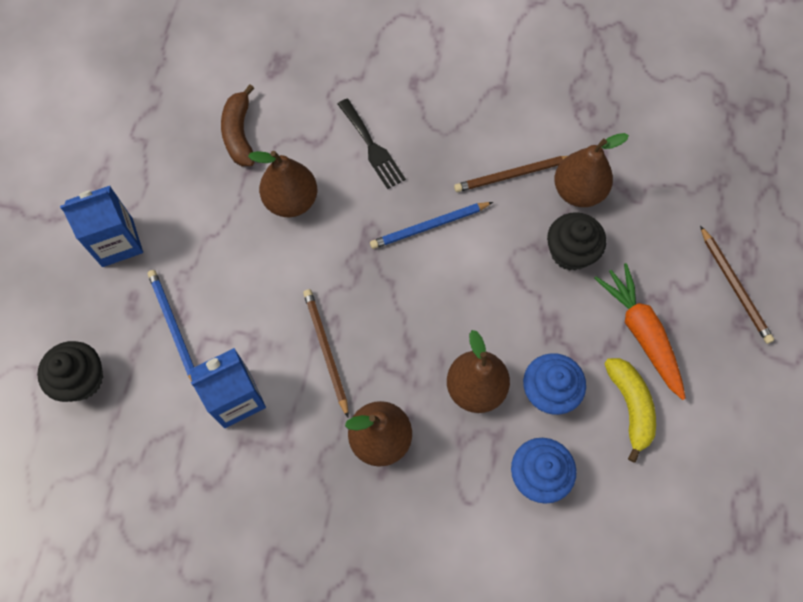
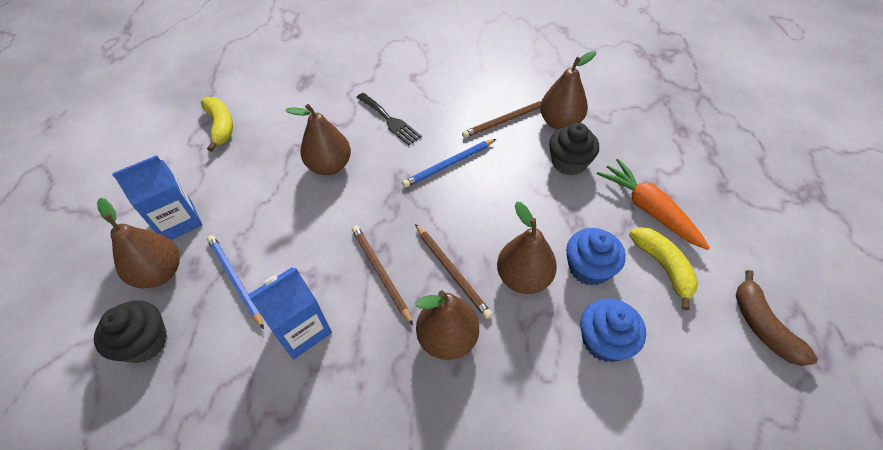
camera: 10 degrees left, 15 degrees down
(97, 303) = (160, 273): none -> brown pear
(170, 117) = (221, 126): none -> yellow banana
(239, 133) = (280, 128): brown banana -> brown banana (762, 326)
(734, 286) = (707, 163): brown pencil -> brown pencil (451, 271)

